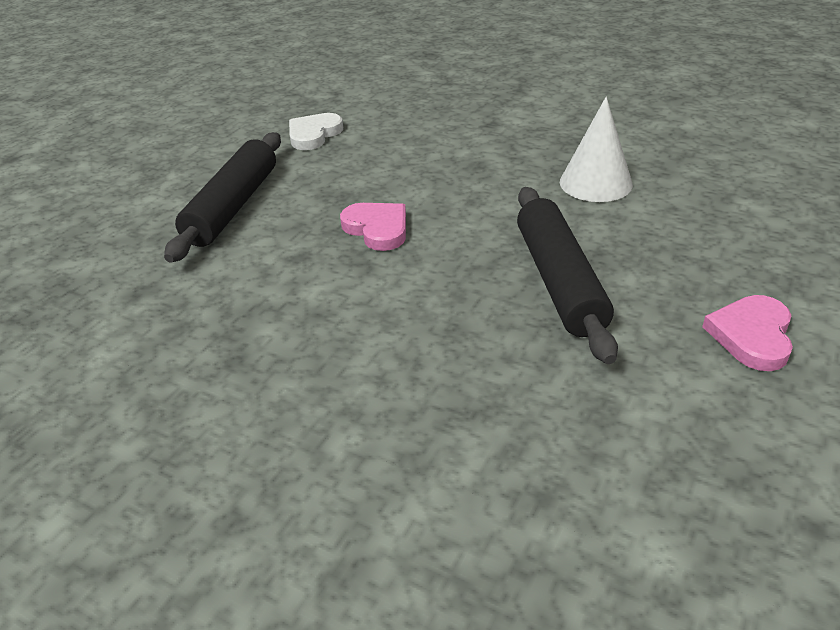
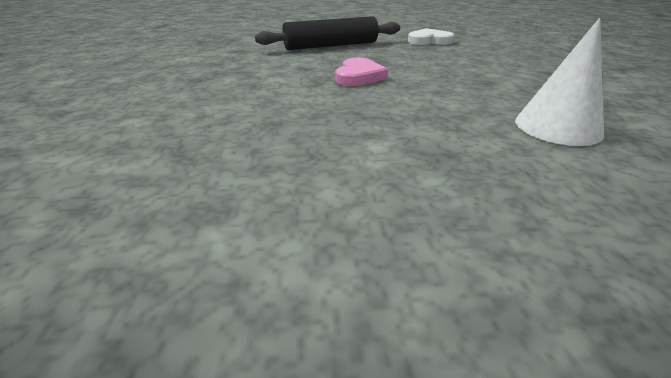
camera: 55 degrees right, 5 degrees down
(559, 281) = (380, 146): black rolling pin -> none
(751, 335) = (429, 299): pink heart -> none

